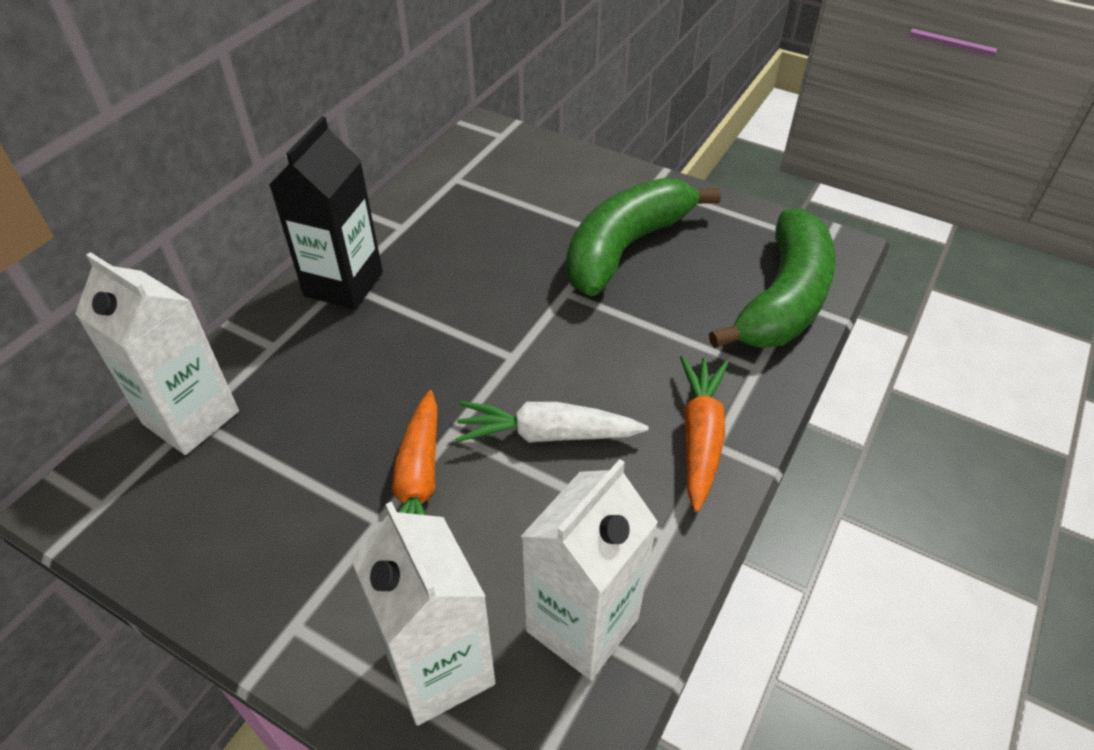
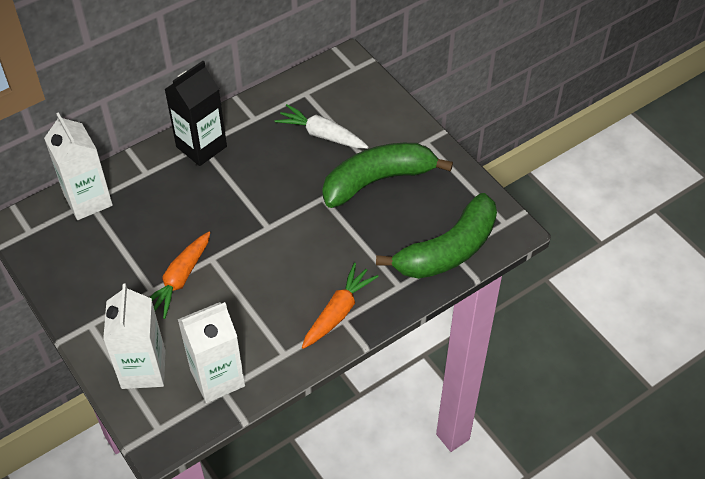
camera: 25 degrees right, 5 degrees up
(547, 434) = (259, 279): white carrot -> white carrot (322, 135)

